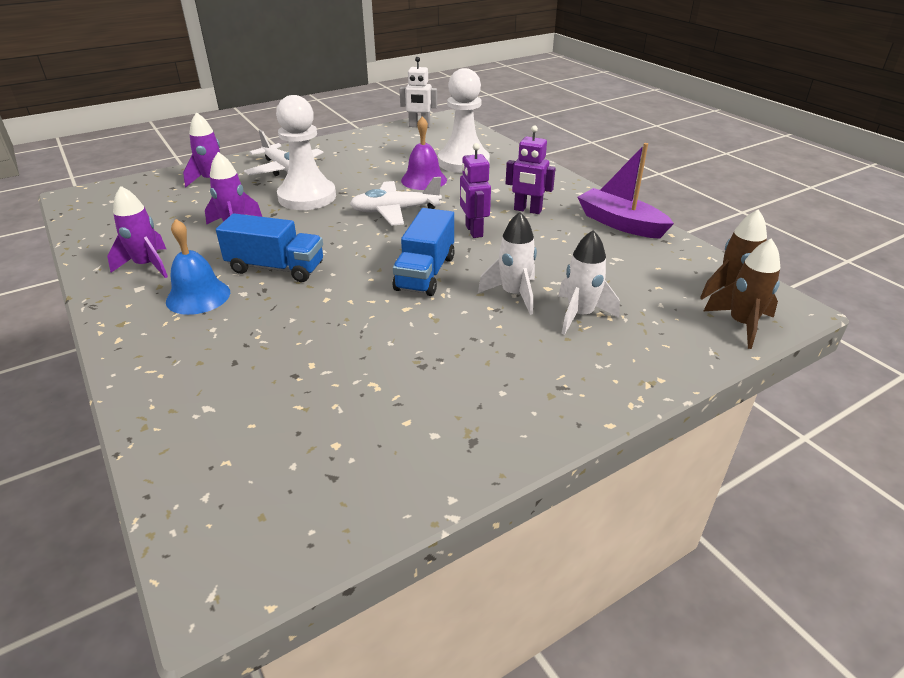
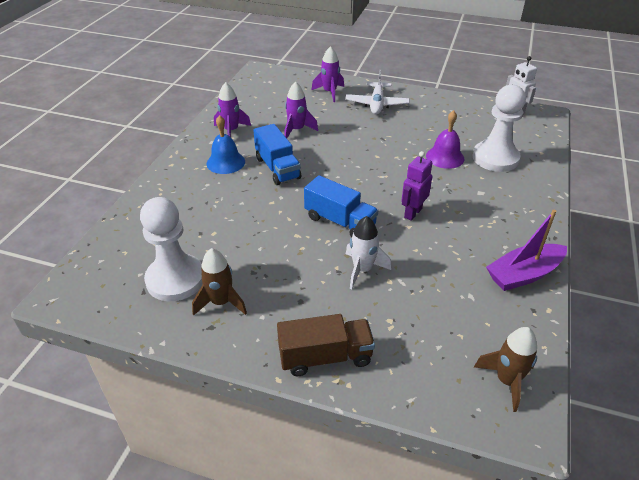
camera: 50 degrees right, 5 degrees up
(307, 197) = (359, 131): white pawn -> white pawn (175, 279)
(395, 211) = (390, 170): white plane -> none
(425, 273) = (340, 221): blue truck -> blue truck turned 120 degrees counterclockwise
(527, 210) = (474, 221): purple robot -> none
(580, 315) = (376, 311): white rocket -> none
(609, 376) = (325, 357): none -> brown truck
(620, 223) = (524, 274): purple boat -> purple boat turned 120 degrees counterclockwise
(741, 324) = (466, 404): brown rocket -> brown rocket (221, 302)

